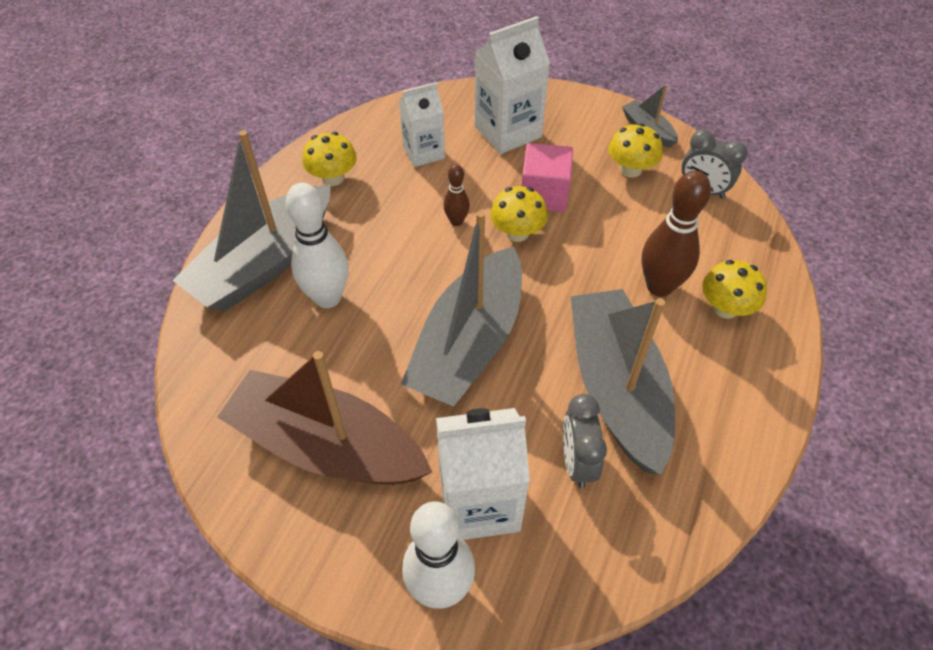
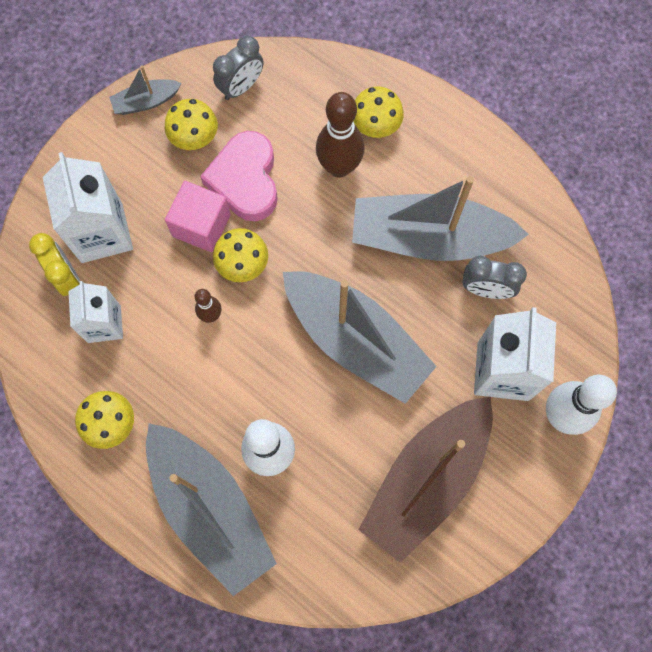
camera: 75 degrees left, 20 degrees up
(457, 120) = (66, 277): none -> yellow clock
(606, 215) = (245, 180): none -> pink heart

